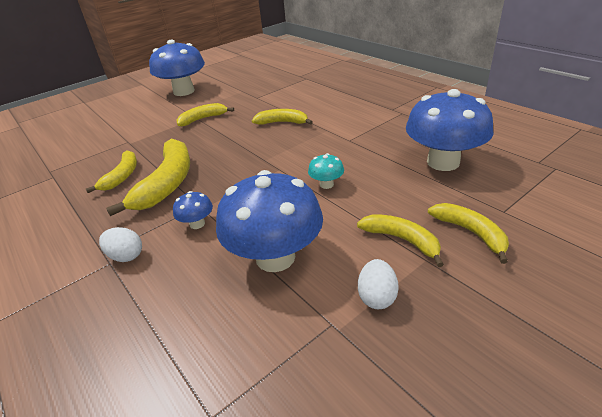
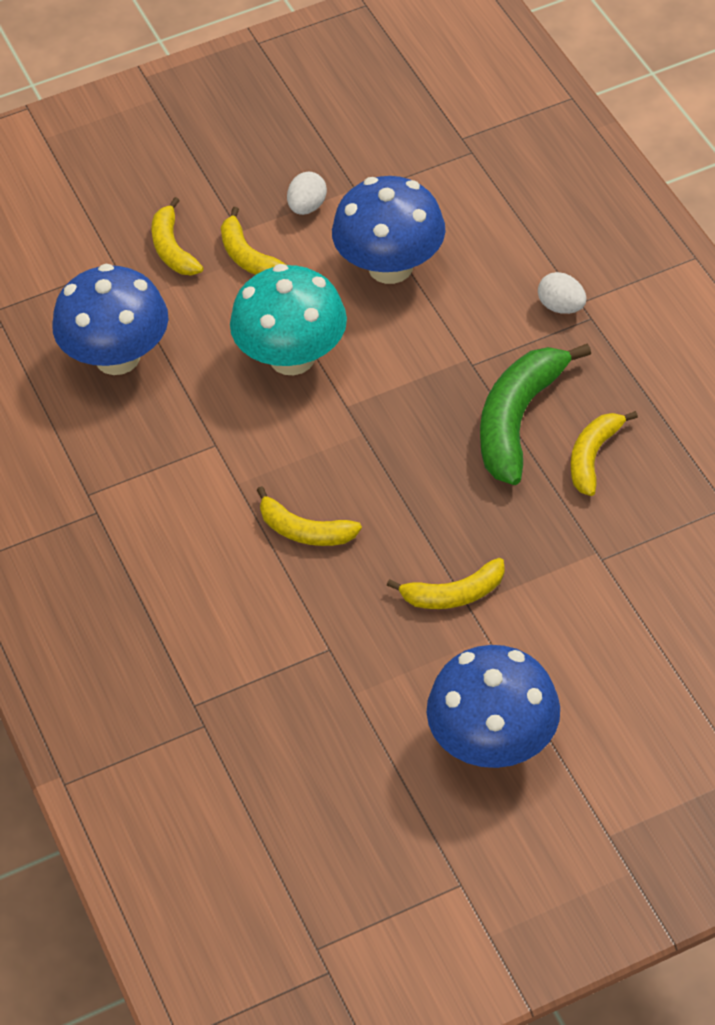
camera: 165 degrees left, 15 degrees up
(167, 183) = (518, 420): yellow banana -> green banana
(197, 224) = (475, 333): blue mushroom -> none
(326, 184) = (292, 357): turquoise mushroom -> turquoise mushroom, size x2.30

